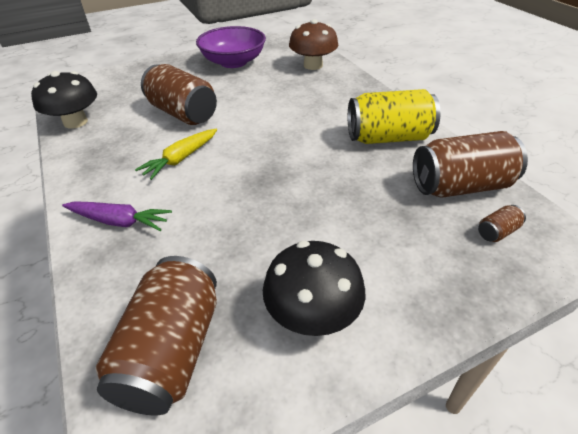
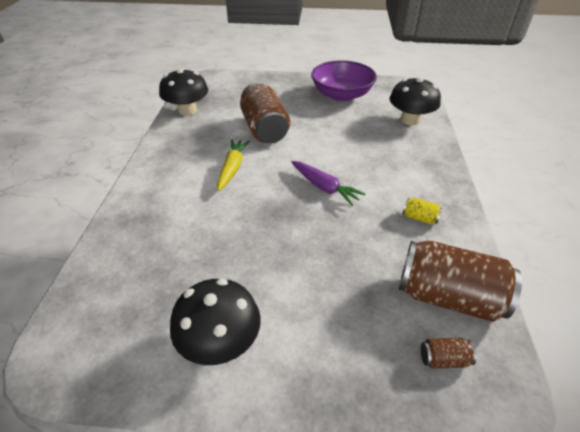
camera: 30 degrees right, 0 degrees up
(119, 221) = (155, 201): purple carrot -> purple carrot (324, 187)
(171, 351) = (111, 314): brown can -> none
(181, 159) = (232, 168): yellow carrot -> yellow carrot turned 120 degrees clockwise
(313, 65) = (410, 120): brown mushroom -> black mushroom
(388, 138) = (419, 218): yellow can -> yellow can, size x0.42

